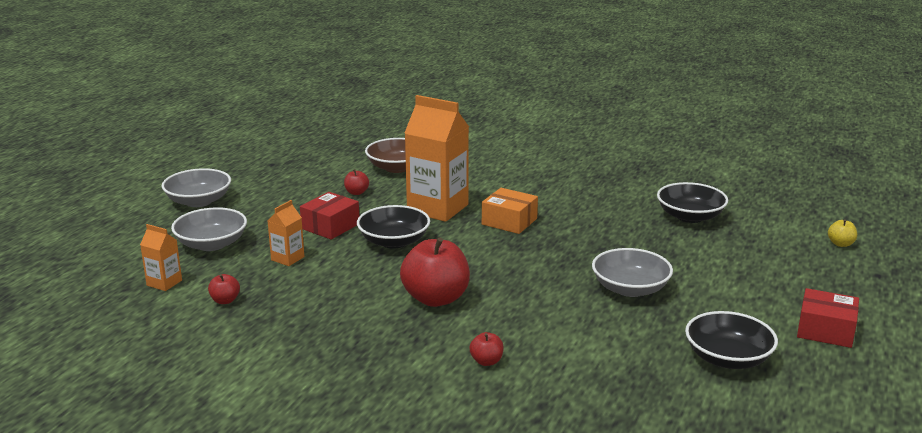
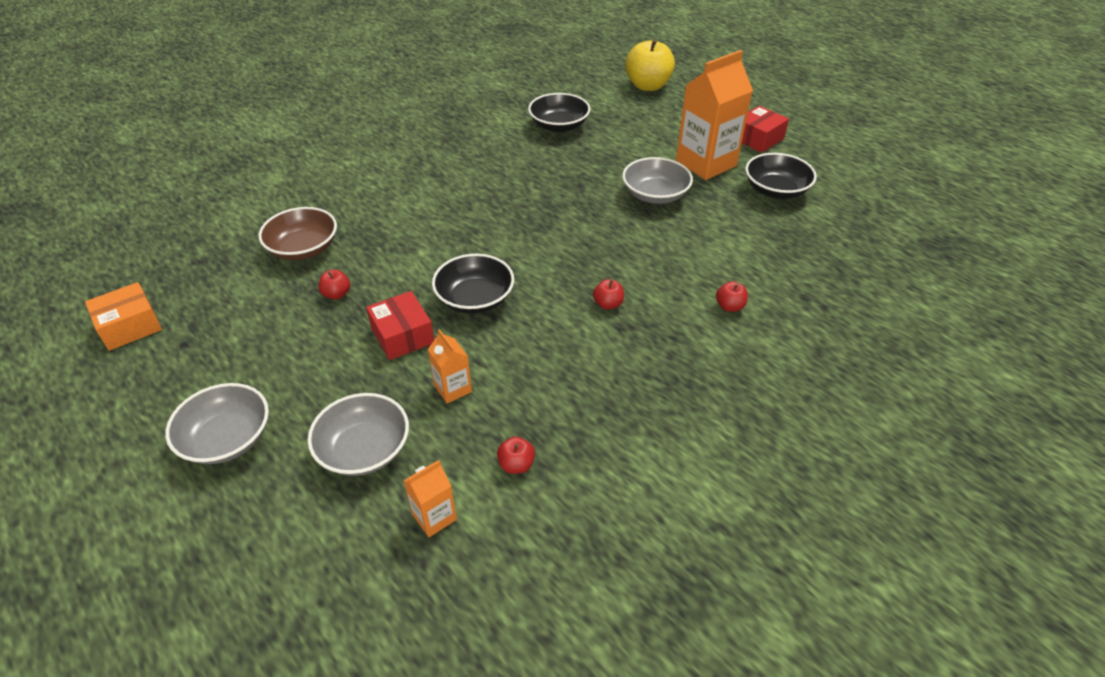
camera: 65 degrees left, 20 degrees up
(436, 299) = (608, 304): red apple -> red apple, size x0.45
(437, 208) = (427, 249): orange carton -> orange carton (706, 163)
(509, 221) = (492, 215): orange box -> orange box (130, 326)
(840, 244) = (647, 86): yellow apple -> yellow apple, size x2.24

